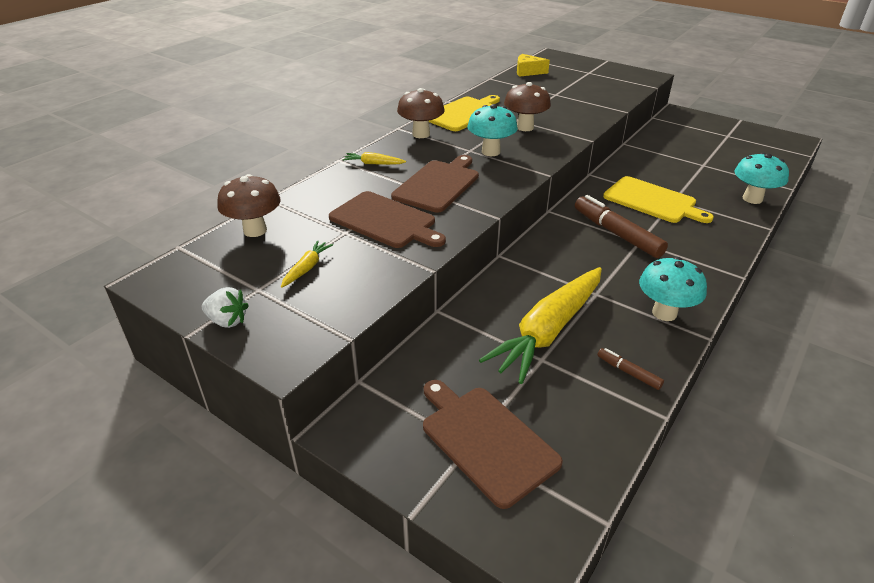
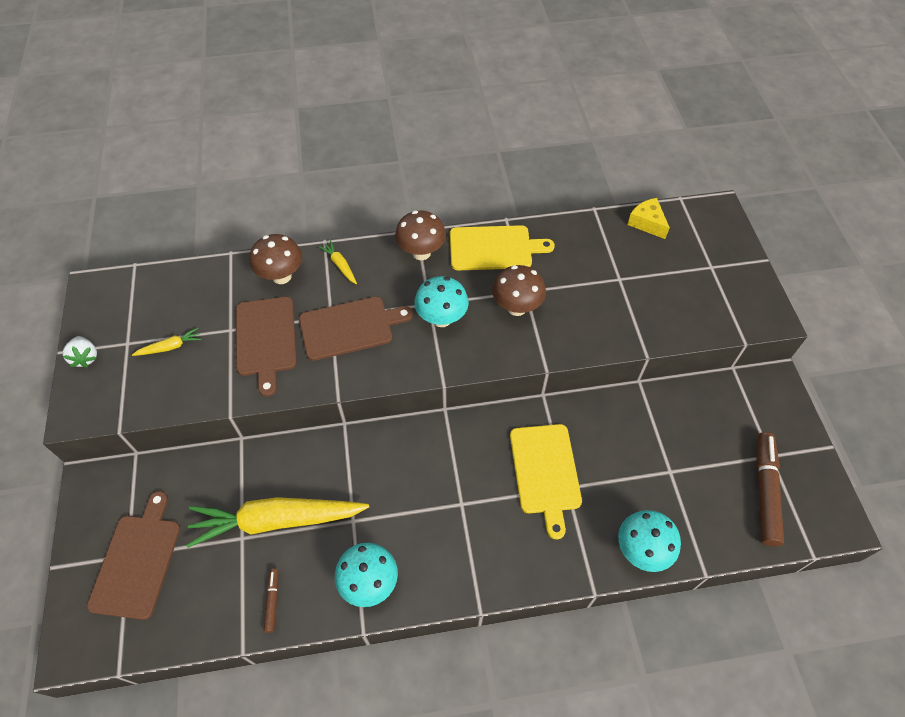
camera: 45 degrees right, 20 degrees up
(255, 230) = (186, 283): brown mushroom -> brown mushroom (281, 276)
(616, 233) = (457, 479): brown marker -> brown marker (765, 491)

